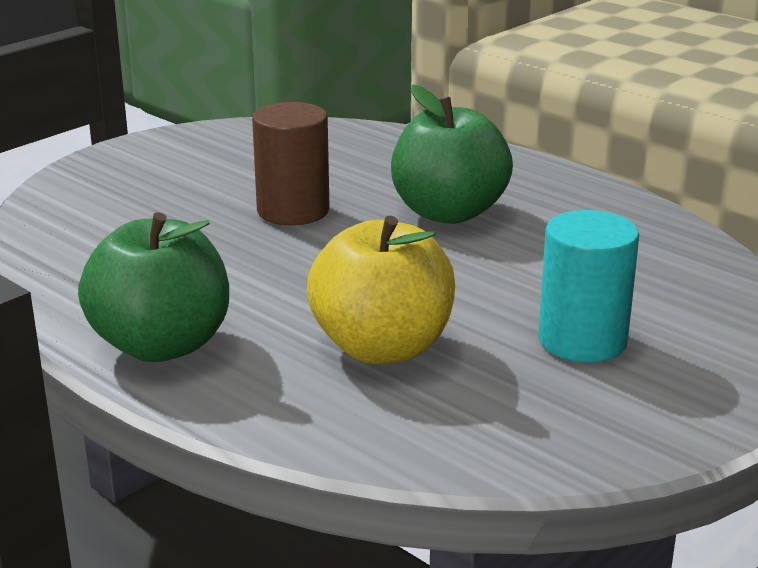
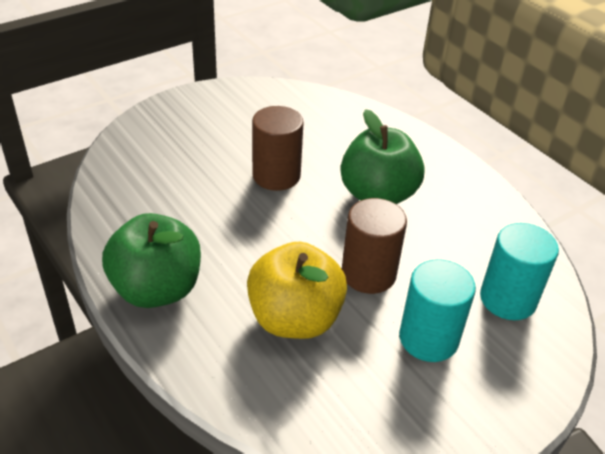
camera: 10 degrees right, 15 degrees up
(469, 290) = (368, 274): none -> brown cylinder
(674, 289) = (507, 299): none -> turquoise cylinder

